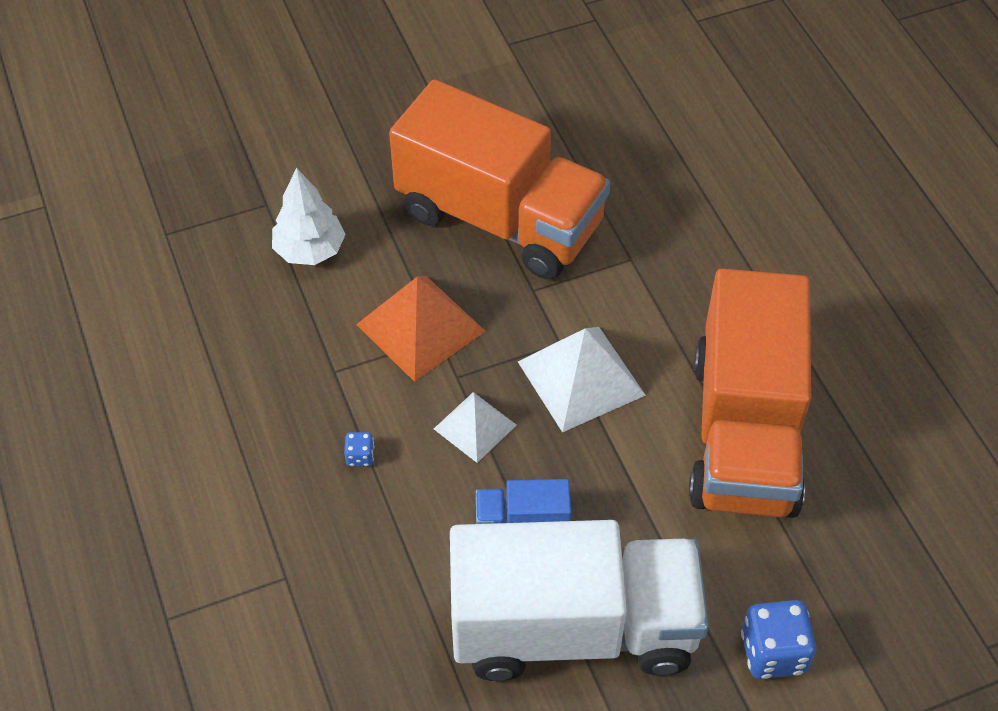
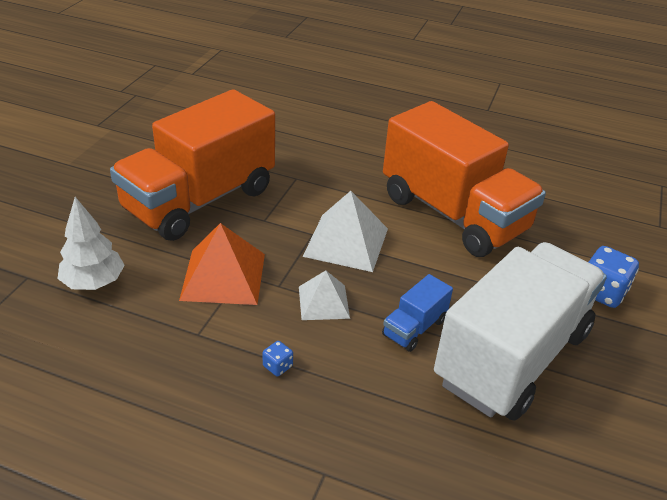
camera: 50 degrees left, 15 degrees down
(499, 219) = (199, 200): orange truck -> orange truck turned 150 degrees clockwise

